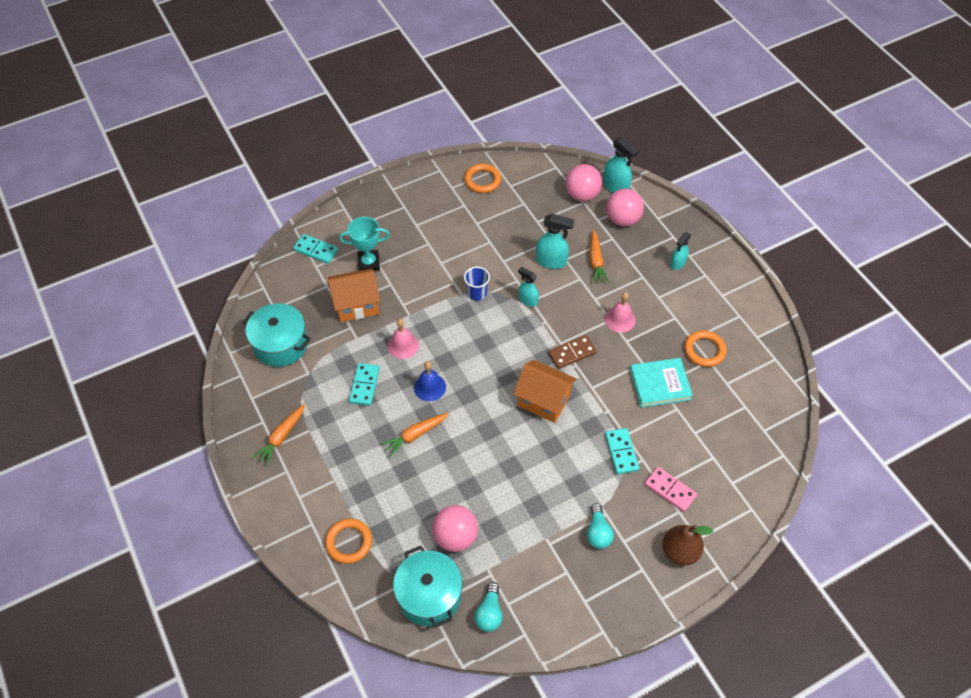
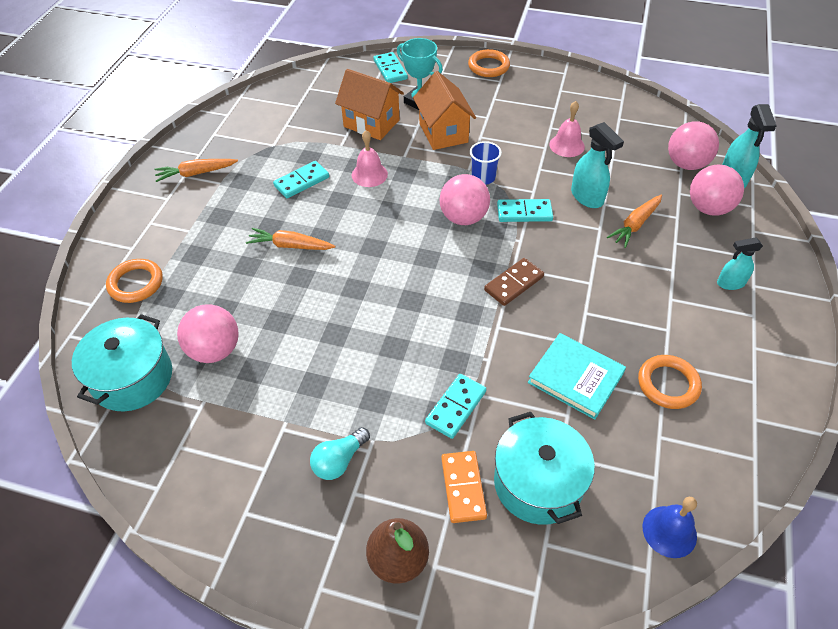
camera: 45 degrees right, 5 degrees down
(280, 344) = (281, 113): turquoise pot -> turquoise pot (538, 483)
(430, 387) = (350, 219): blue bell -> blue bell (669, 531)
(482, 180) = (596, 100): orange ring -> orange ring (488, 66)
(489, 613) = (155, 439): turquoise light bulb -> none
(497, 331) = (463, 218): none -> pink ball
(527, 300) = (524, 212): turquoise spray bottle -> turquoise domino
(543, 401) = (435, 303): orange house -> orange house (443, 133)
(572, 353) = (514, 283): brown domino -> brown domino turned 60 degrees counterclockwise
(620, 319) = (601, 289): pink bell -> pink bell (567, 145)
(670, 490) = (463, 487): pink domino -> orange domino

